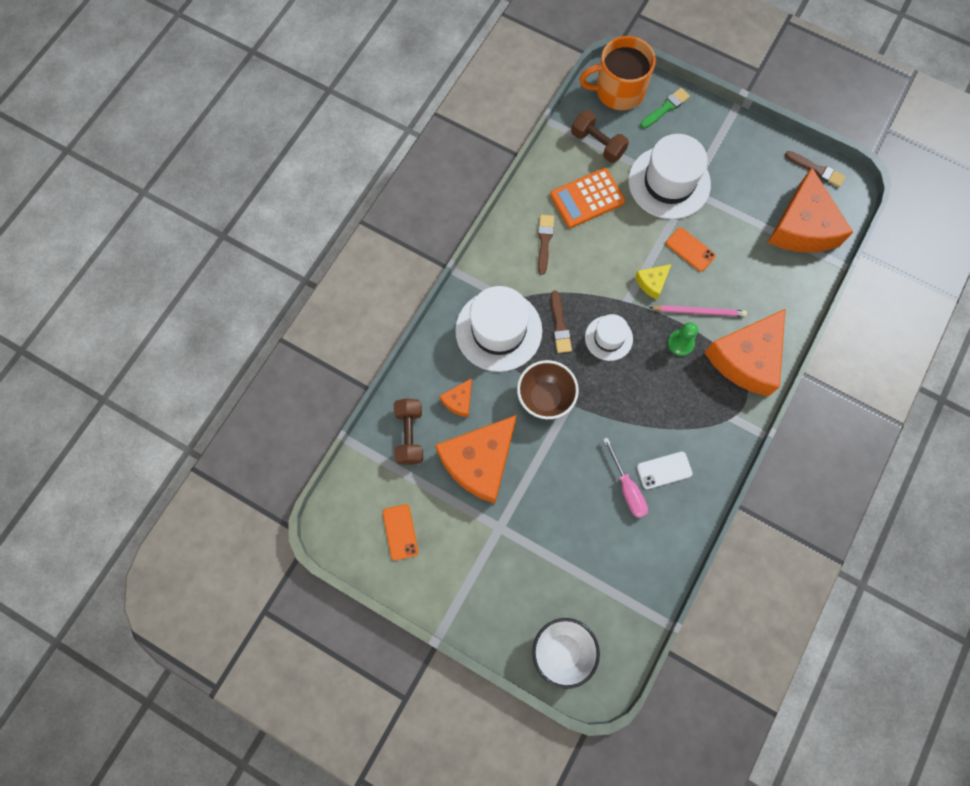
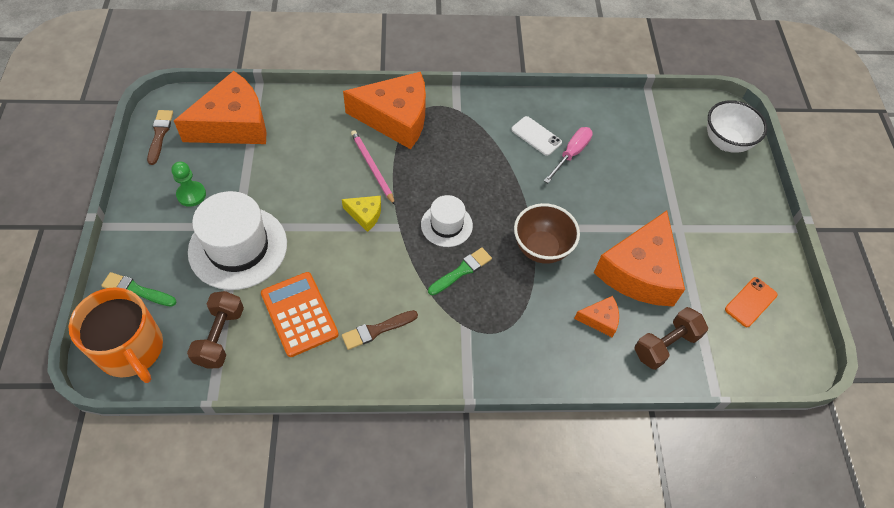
camera: 125 degrees left, 15 degrees down
(479, 462) = (639, 271): orange cheese -> orange cheese turned 105 degrees clockwise
(498, 330) = (504, 322): white hat -> none
(559, 325) = (462, 271): brown brush -> green brush
(587, 198) = (299, 314): orange calculator -> orange calculator turned 150 degrees counterclockwise
(680, 343) = (413, 169): green pawn -> green pawn (191, 195)
(690, 249) = (309, 199): orange phone -> none

